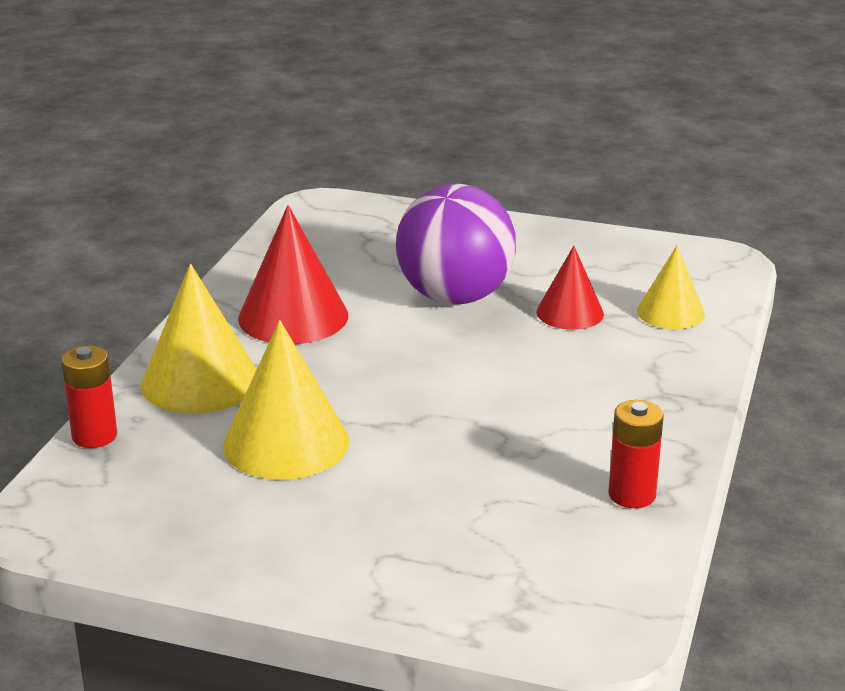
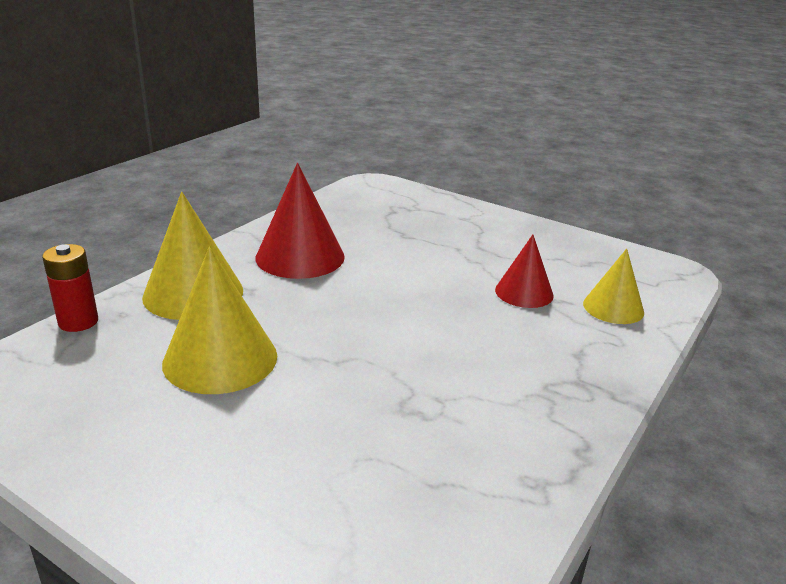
camera: 15 degrees right, 0 degrees up
(455, 297) = (435, 264): purple ball -> none
(632, 495) = (505, 483): red battery -> none

